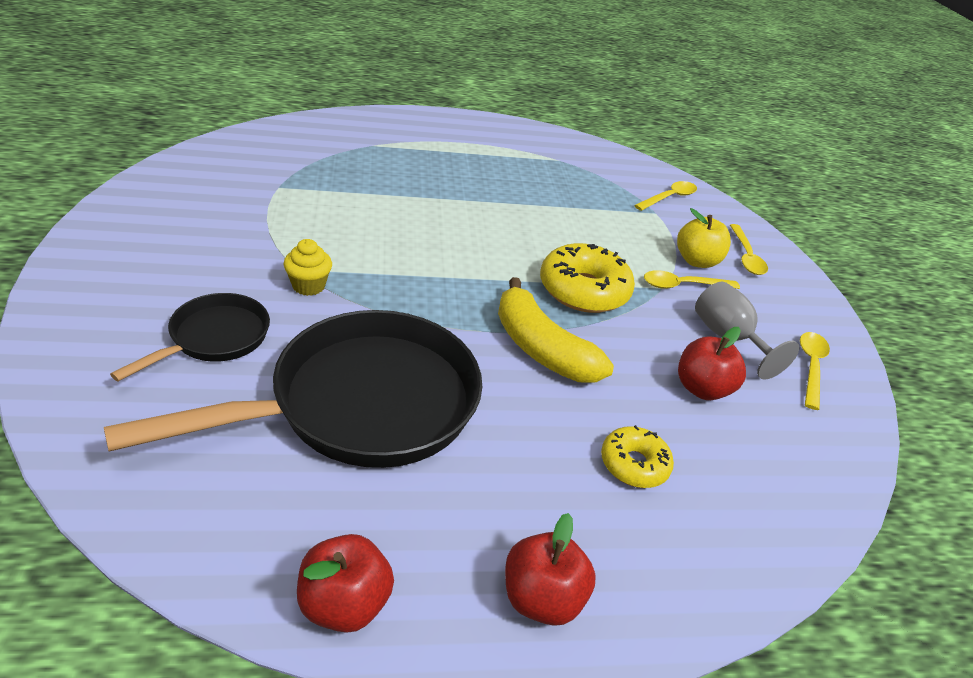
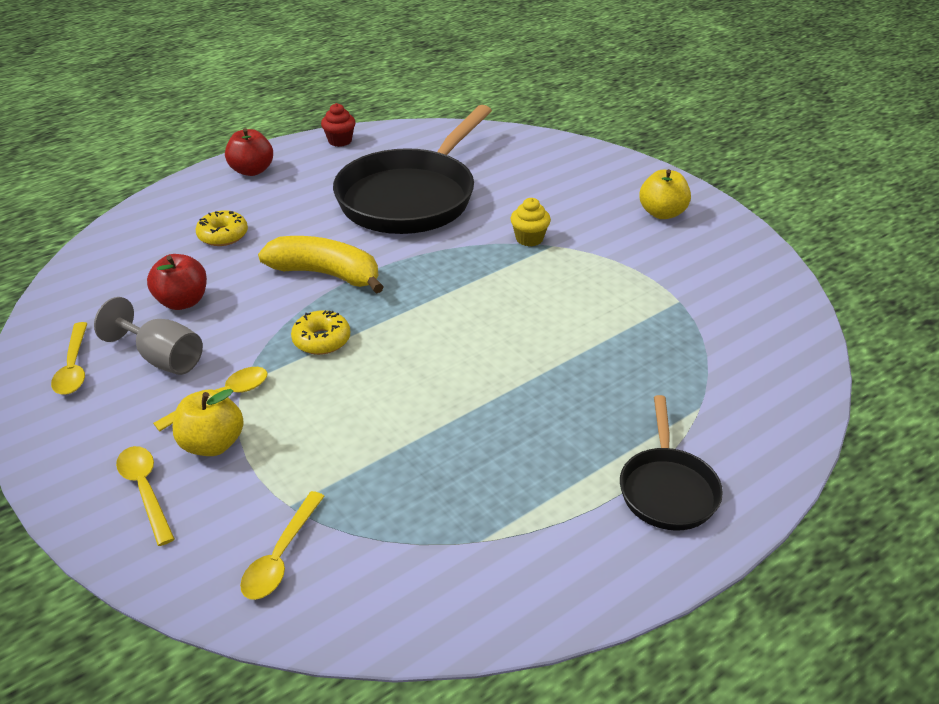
camera: 155 degrees right, 0 degrees up
(147, 246) = (662, 213): none -> yellow apple
(214, 338) = (532, 189): black pan -> black pan (667, 489)
(344, 603) = (340, 141): red apple -> red cupcake
(583, 290) = (321, 340): yellow donut -> yellow donut, size x0.59

